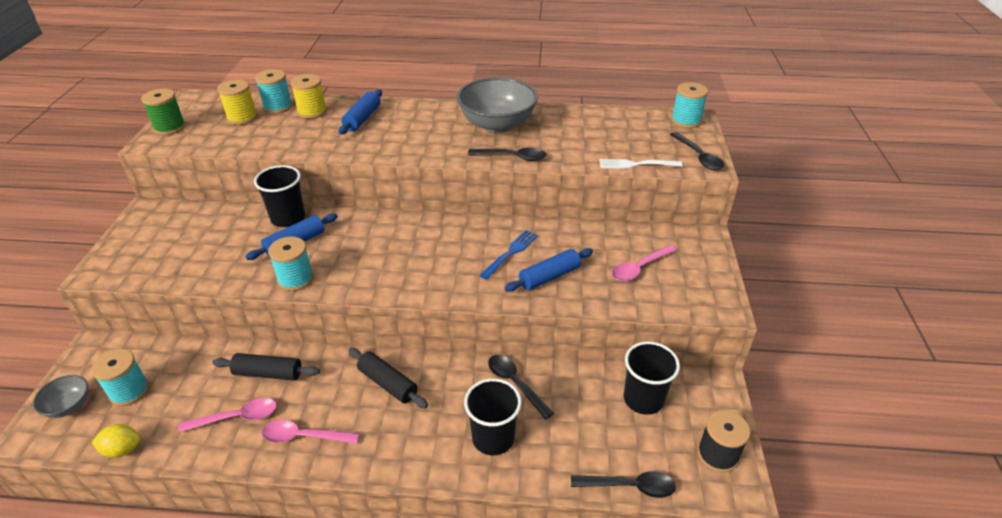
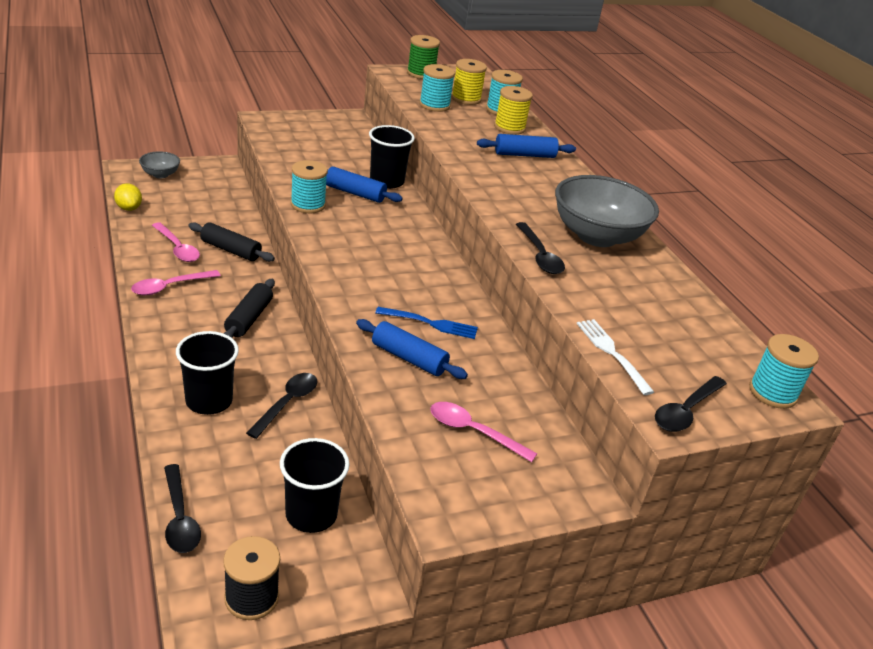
camera: 60 degrees right, 5 degrees down
(129, 391) = (184, 193): turquoise spool -> turquoise spool (434, 105)
(268, 373) = (231, 250): black rolling pin -> black rolling pin turned 45 degrees counterclockwise
(304, 437) = (170, 287): pink spoon -> pink spoon turned 105 degrees counterclockwise

